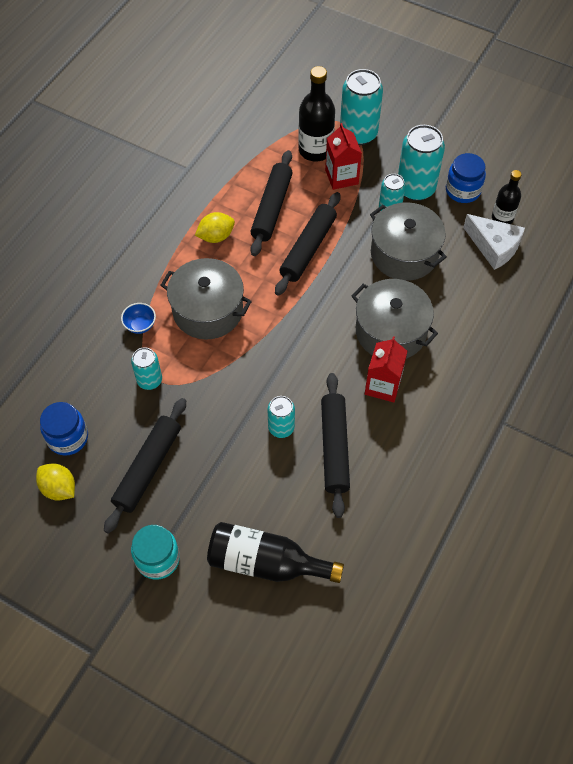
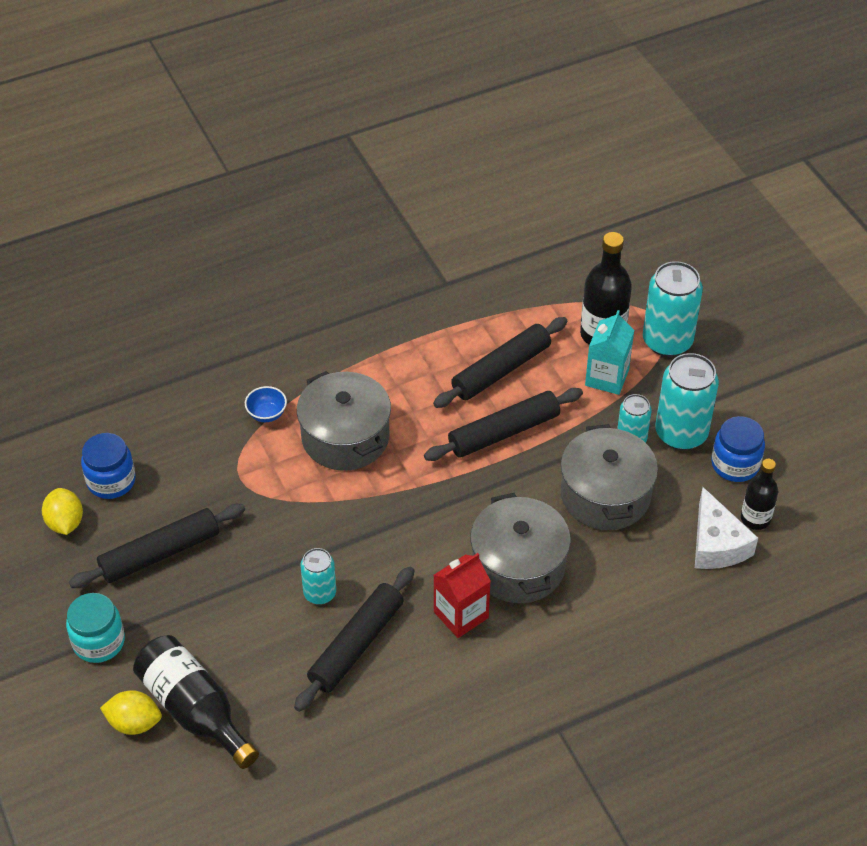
camera: 35 degrees right, 10 degrees down
(149, 380) = (231, 472): turquoise can -> none
(216, 236) = (417, 368): yellow lemon -> yellow lemon (134, 723)
(341, 177) = (607, 377): red carton -> turquoise carton

